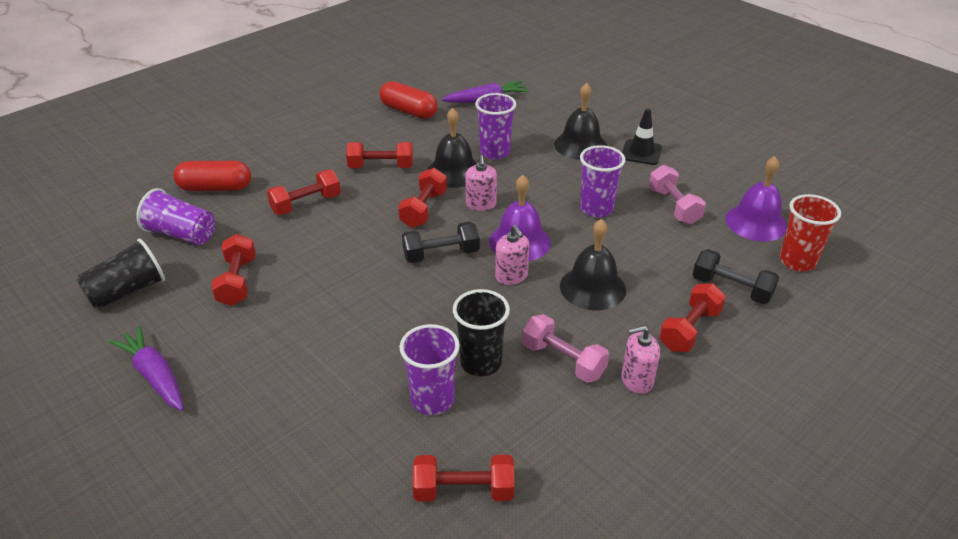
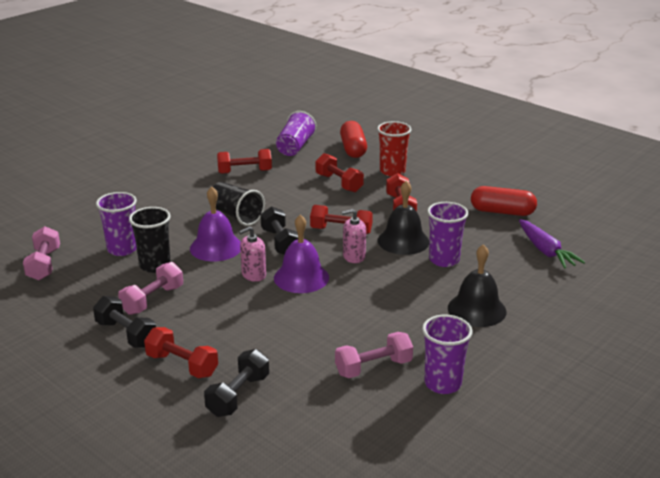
camera: 85 degrees right, 10 degrees down
(127, 291) = (235, 141): black cup -> black cup (236, 215)
(154, 375) = (159, 161): purple carrot -> none
(409, 111) = (502, 212): red capsule -> red capsule turned 75 degrees clockwise
(464, 490) = (44, 265): red dumbbell -> pink dumbbell
(592, 287) = (239, 314): black bell -> none
(596, 209) = (359, 318): purple cup -> purple cup (442, 384)
(637, 380) = (126, 334): pink soap dispenser -> black dumbbell
(641, 152) = (476, 350): black traffic cone -> none
(756, 222) = (353, 425): purple bell -> purple bell (216, 247)
(797, 261) = (284, 448): red cup -> red cup (392, 171)

